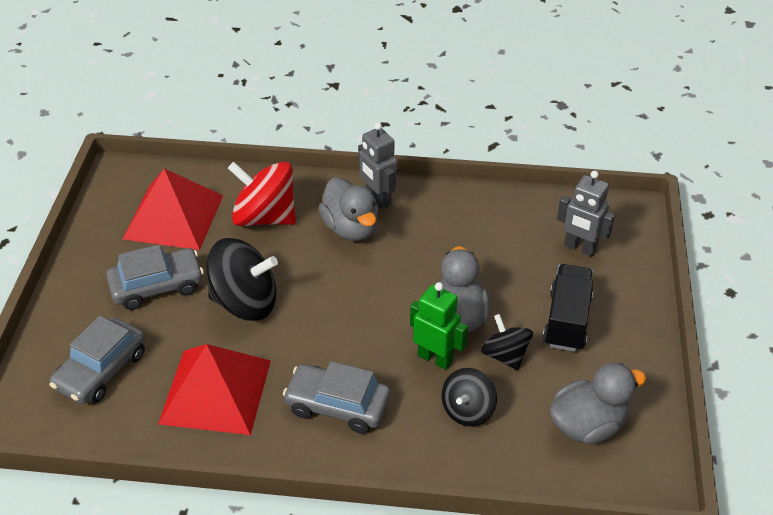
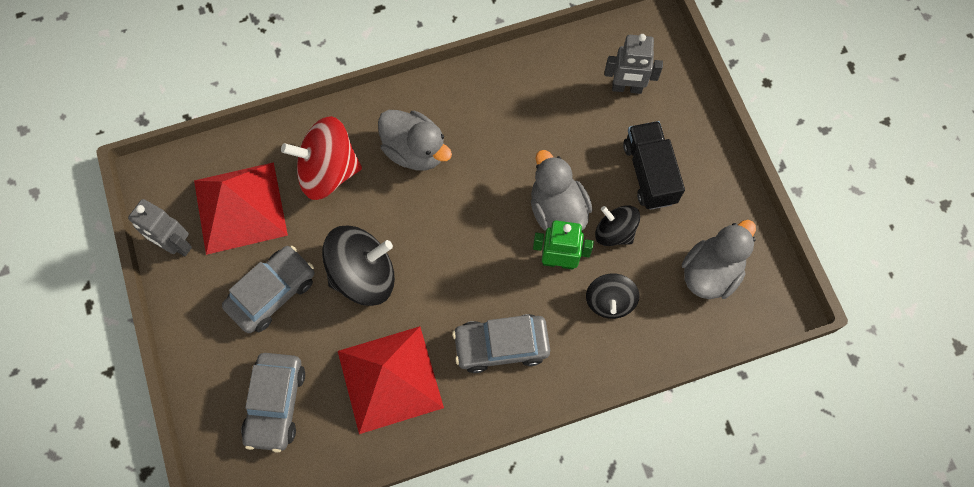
camera: 25 degrees left, 25 degrees up
(378, 199) = (422, 106): grey robot -> grey robot (176, 245)

